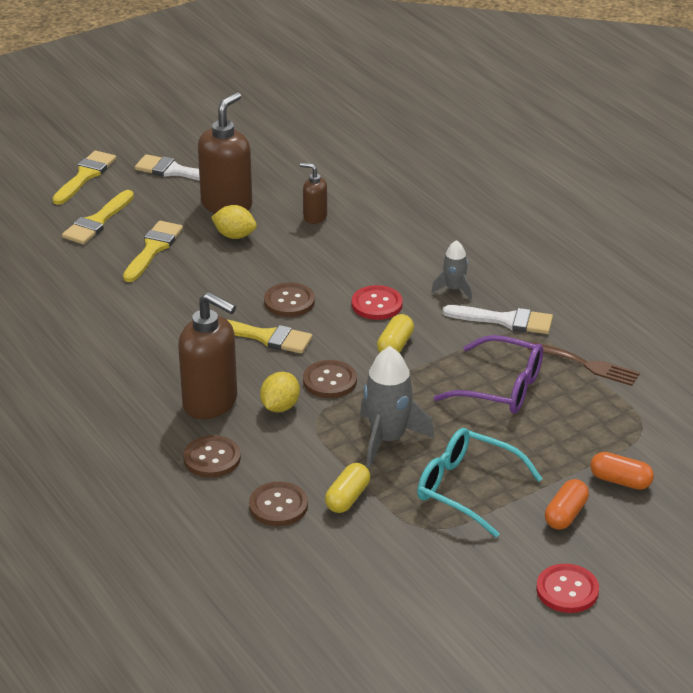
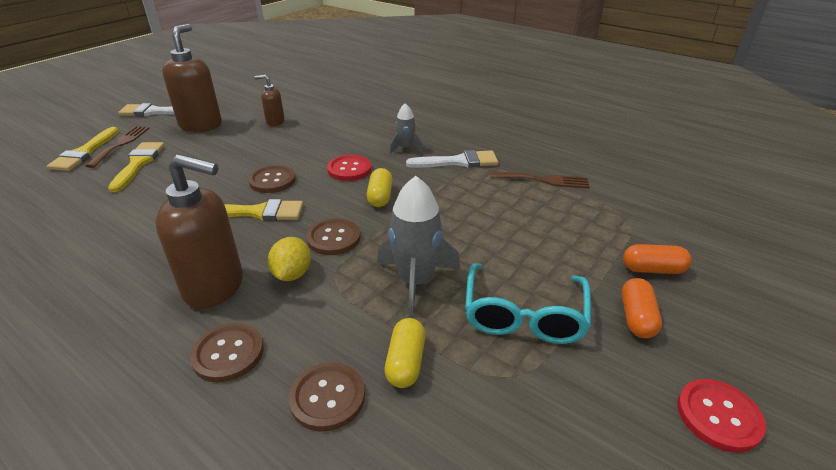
camera: 20 degrees left, 0 degrees up
(85, 176) = (75, 125): yellow brush -> none
(135, 217) = (121, 144): none -> brown fork
(234, 236) = (211, 143): yellow lemon -> none
(466, 489) = (524, 315): turquoise glasses -> turquoise glasses turned 90 degrees counterclockwise
(501, 388) = (489, 211): purple glasses -> none

